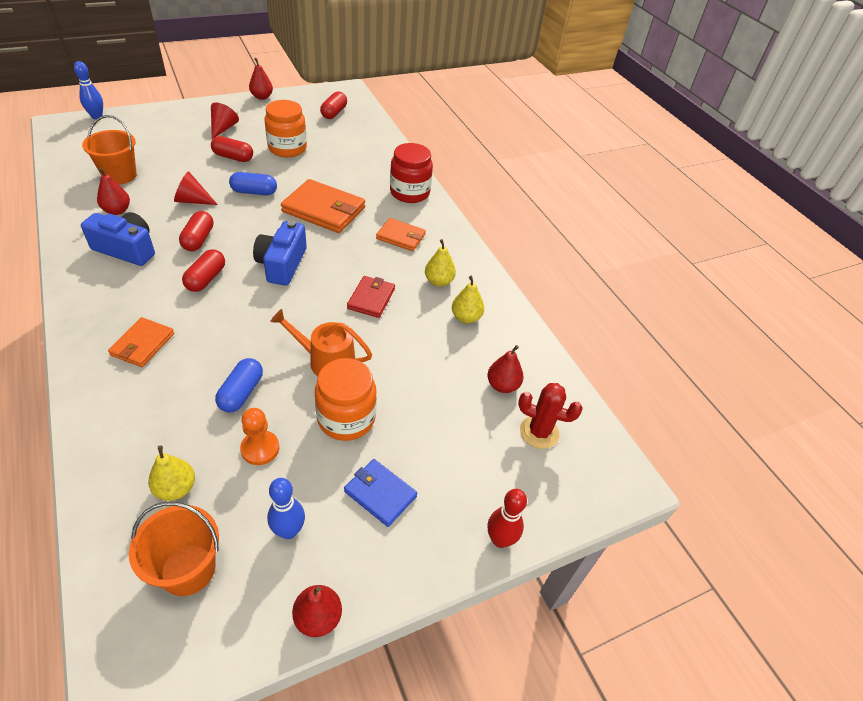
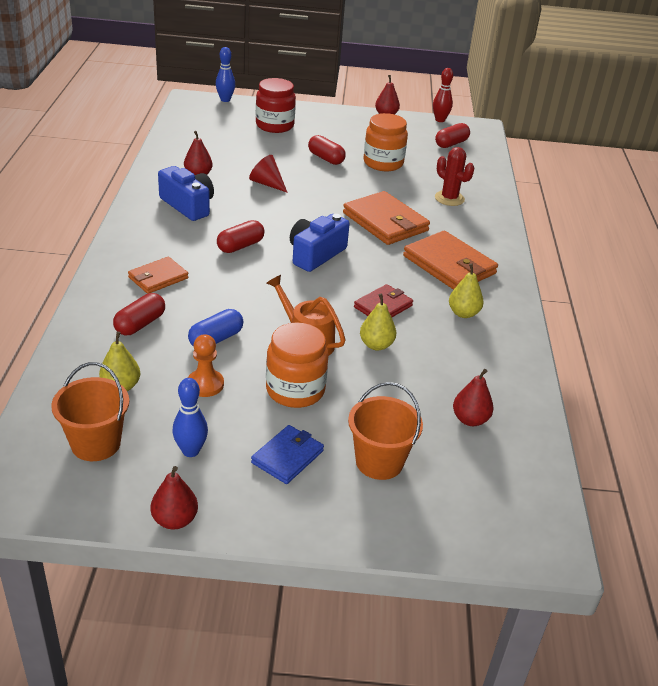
camera: 30 degrees right, 10 degrees down
(120, 175) = (217, 149): orange bucket -> orange bucket (379, 462)
(198, 239) = (253, 214): red capsule -> red capsule (140, 324)
(223, 128) = (332, 133): red cone -> none
(254, 192) = (327, 191): blue capsule -> none
(380, 494) = (287, 457): blue wallet -> blue wallet turned 60 degrees clockwise
(401, 237) = (449, 265): orange wallet -> orange wallet, size x1.69
(409, 192) = (485, 230): red jar -> red jar (274, 125)
(466, 317) = (471, 352): yellow pear -> yellow pear (376, 345)
(500, 539) = (377, 537): red bowling pin -> red bowling pin (440, 120)
(539, 432) = (481, 471): red cactus -> red cactus (449, 198)

